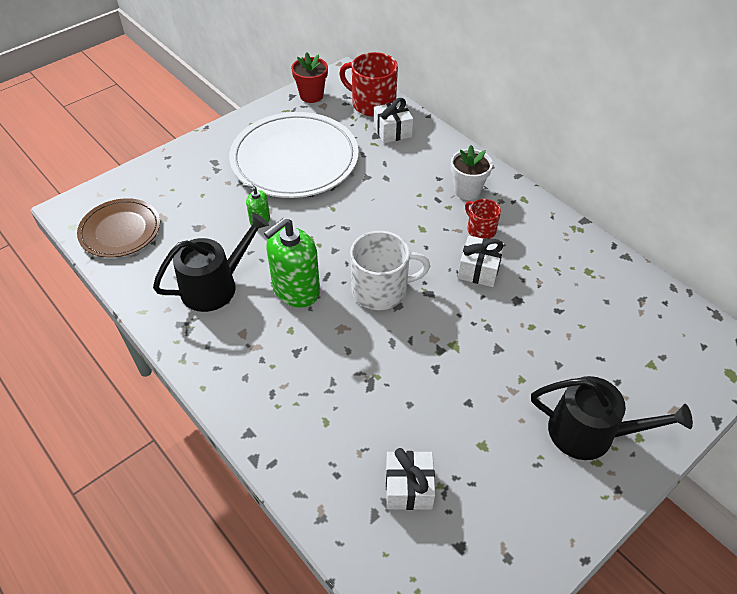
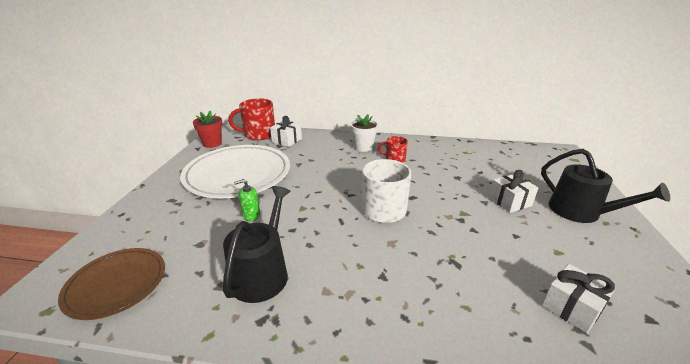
camera: 40 degrees left, 20 degrees down
(296, 290) = (331, 239): green soap dispenser -> none
(479, 270) = (420, 174): white gift -> white gift (509, 201)
(590, 433) = (580, 212): black watering can -> black watering can turned 75 degrees clockwise

